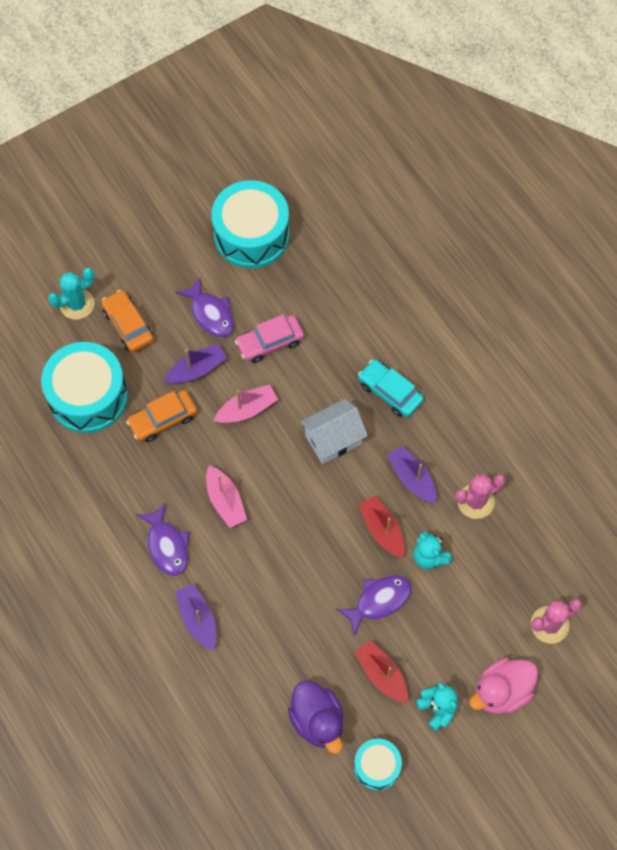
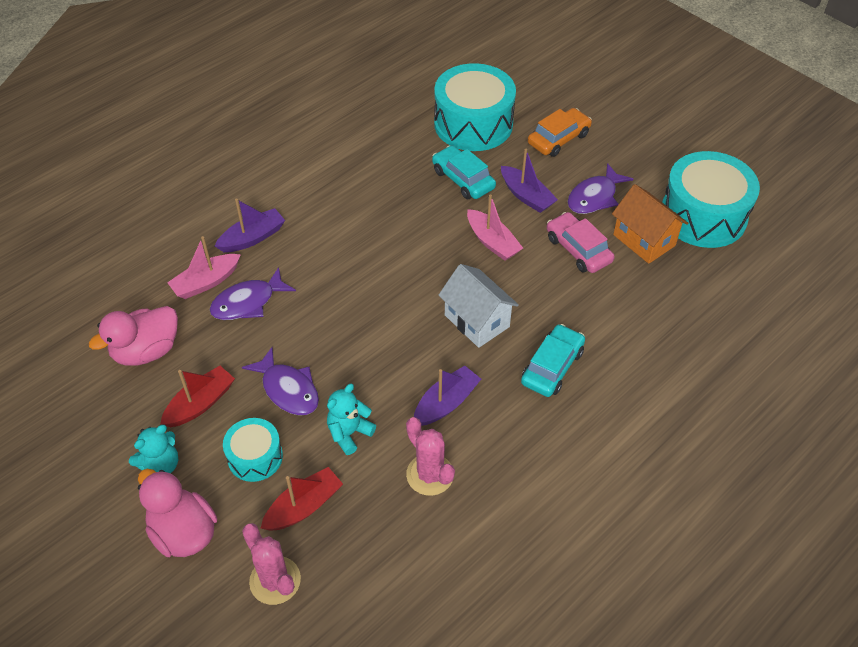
camera: 80 degrees right, 15 degrees down
(77, 304) = (568, 101): turquoise cactus -> none
(163, 419) = (463, 179): orange car -> turquoise car
(167, 545) = (328, 203): purple fish -> purple fish (248, 302)
(225, 501) = (384, 240): pink boat -> pink boat (206, 282)
(270, 288) = (644, 240): none -> orange house
(317, 720) = (146, 351): purple duck -> pink duck
(377, 766) = (94, 412): turquoise drum -> turquoise drum (255, 457)
(382, 530) = (375, 382): red boat -> red boat (303, 507)

